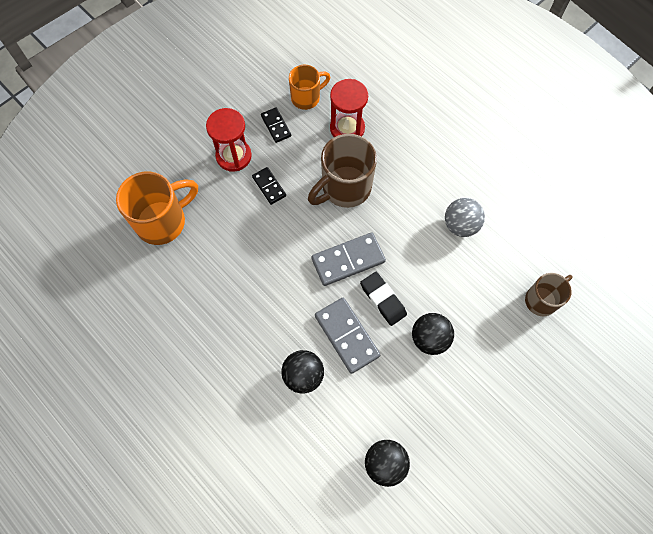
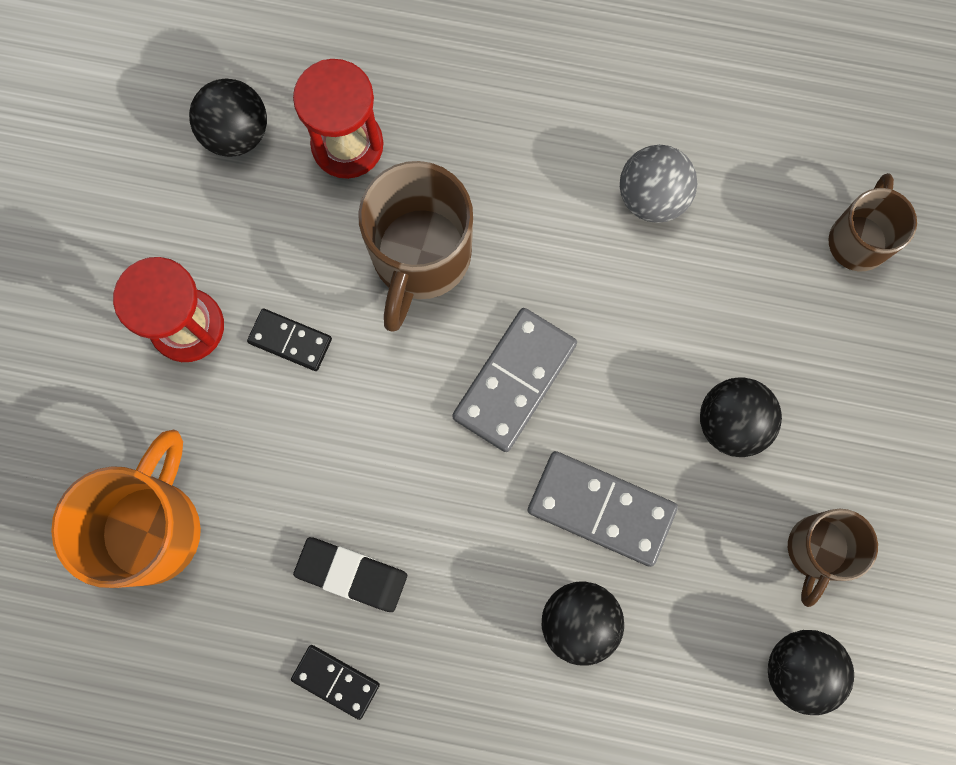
camera: 35 degrees left, 10 degrees up
(276, 126) = (220, 222): black domino -> black domino (335, 681)
(306, 97) = (236, 133): orange mug -> black ball
(383, 299) = (616, 409): black eraser -> black eraser (351, 574)
(429, 418) = (817, 550): none -> brown mug

